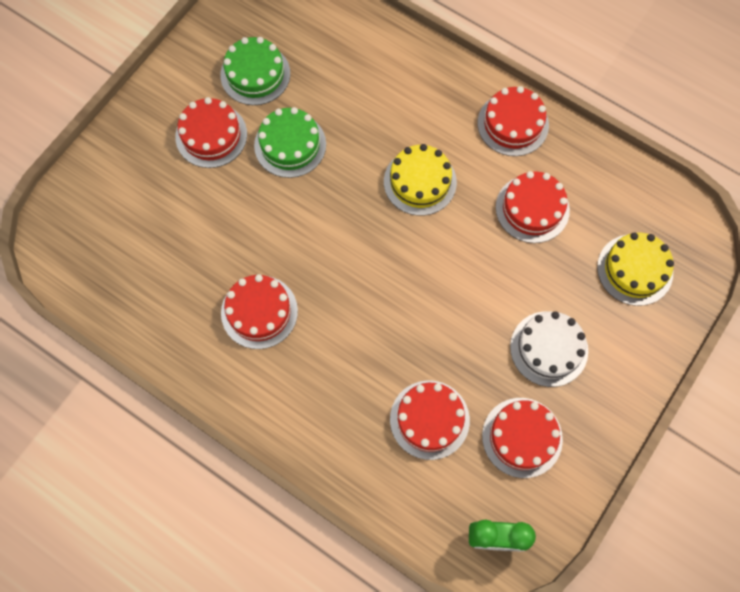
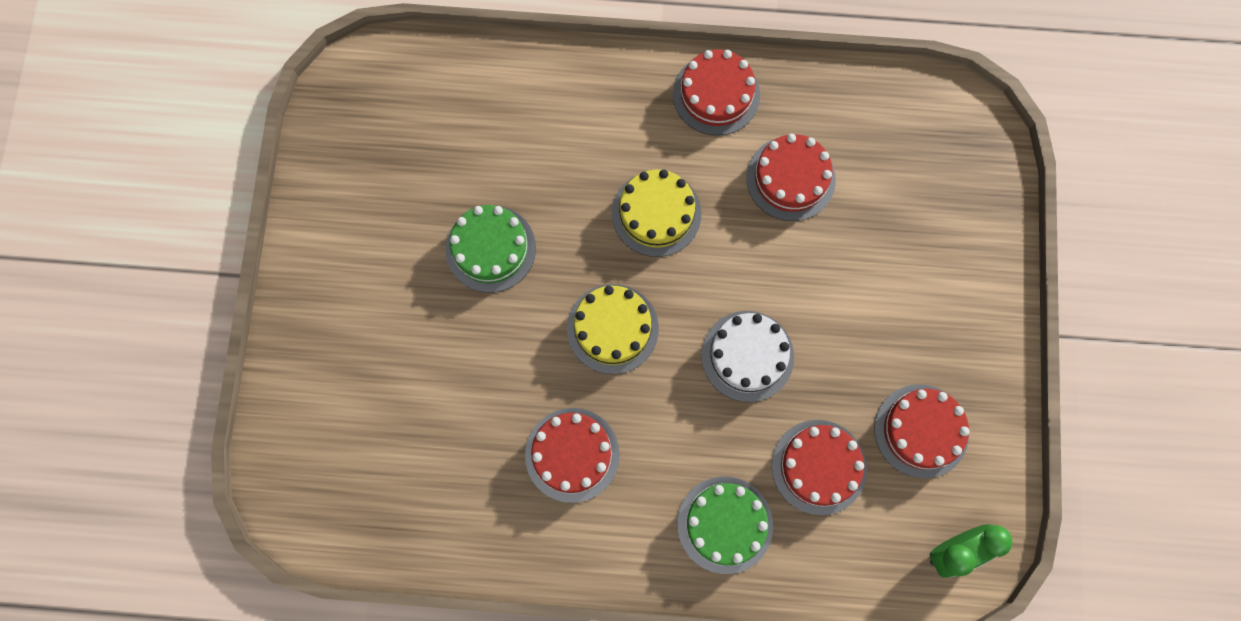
camera: 30 degrees left, 5 degrees up
(211, 135) = (395, 286): red cake -> none
(255, 74) = (401, 188): green cake -> green cake (725, 524)
(549, 348) = (894, 321): white cake -> white cake (747, 356)
(635, 269) = (931, 187): yellow cake -> yellow cake (612, 328)

